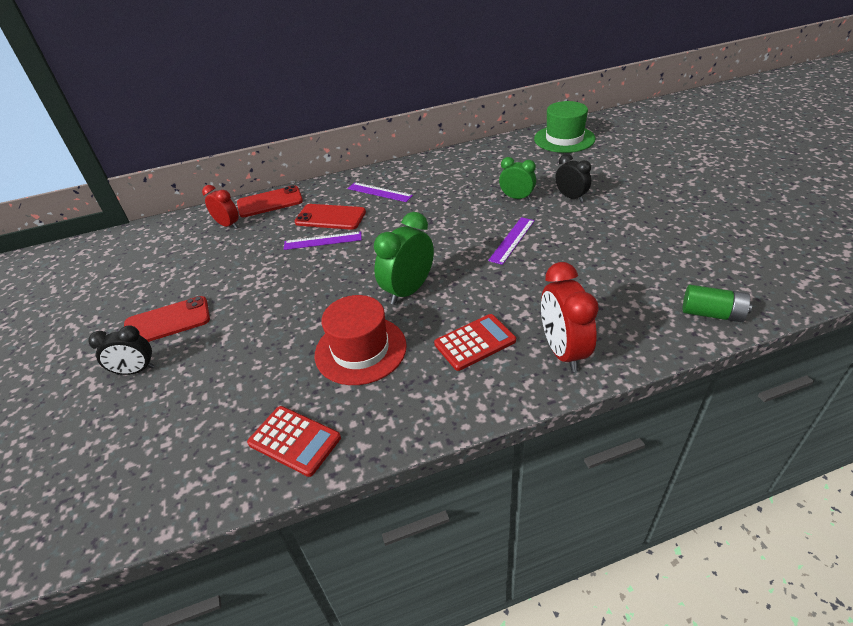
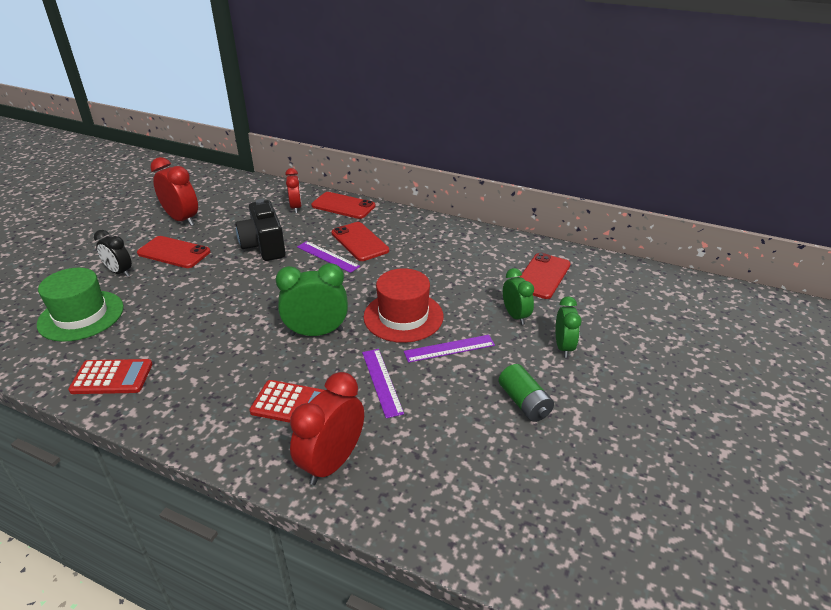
camera: 40 degrees right, 5 degrees down
(123, 294) = (182, 219): none -> red clock
(252, 266) = (264, 246): none -> black camera
(294, 441) = (112, 377): red calculator -> red calculator turned 75 degrees counterclockwise
(360, 350) = (226, 351): red hat -> red hat (403, 316)
(379, 192) = (422, 243): purple ruler -> purple ruler (382, 382)
(492, 167) = (542, 276): none -> red phone
(564, 139) = (657, 289): green hat -> green hat (81, 315)
(571, 197) = (563, 347): black clock -> green clock
(712, 314) = (497, 543): green battery -> green battery (524, 402)

